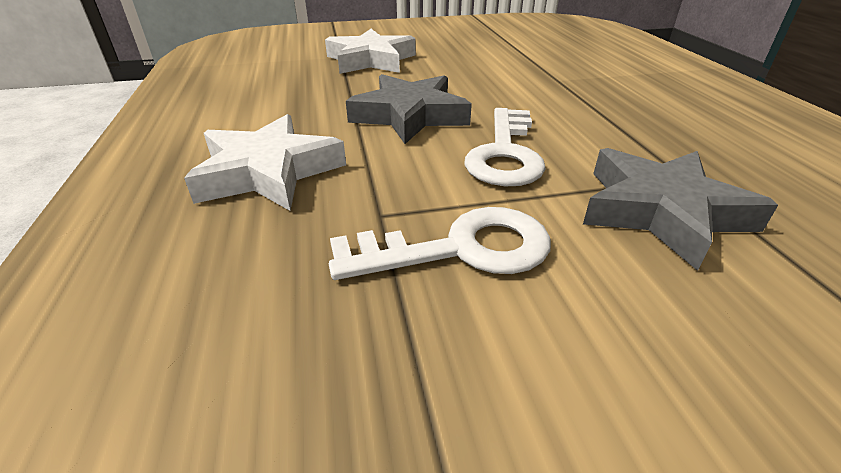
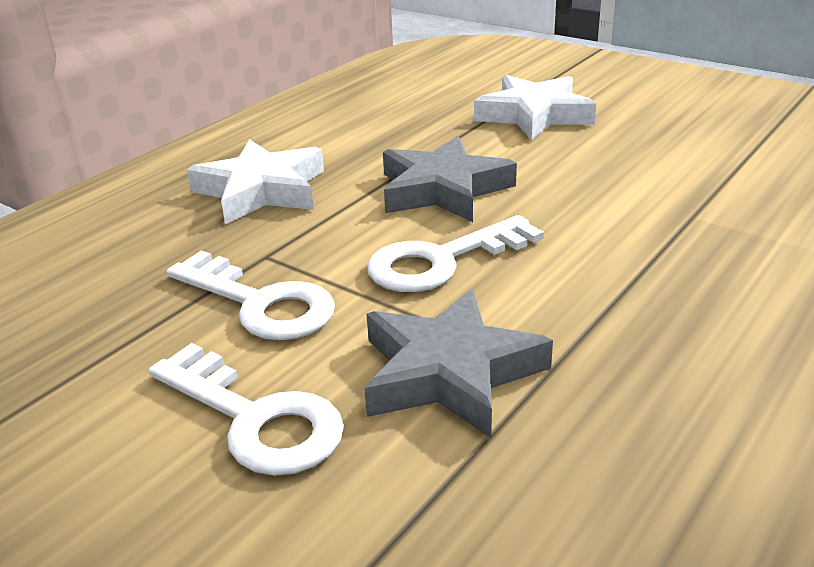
camera: 50 degrees right, 5 degrees down
(658, 332) = (256, 419): none -> white key

